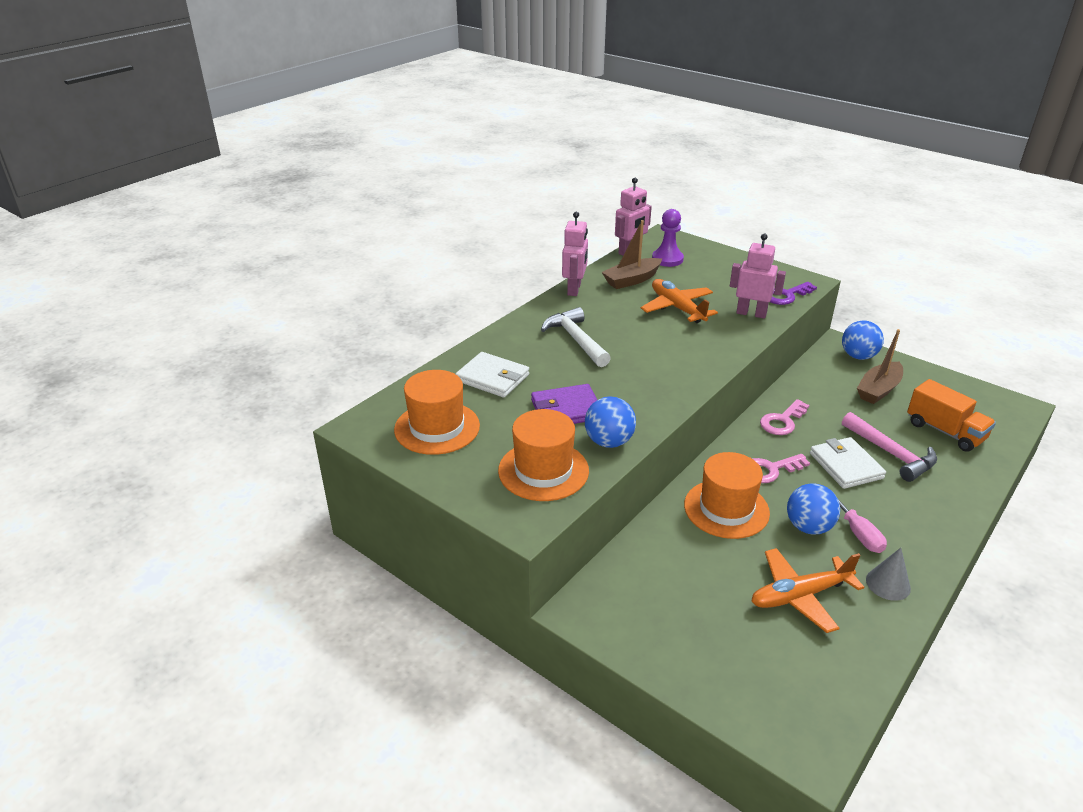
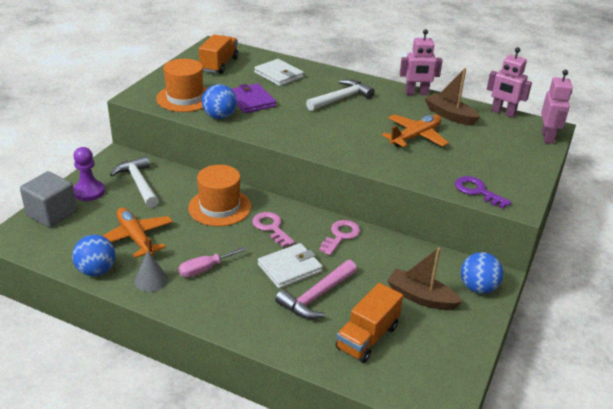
camera: 75 degrees right, 0 degrees up
(437, 428) = (219, 64): orange hat -> orange truck
(492, 378) = (278, 75): white wallet -> white wallet turned 60 degrees counterclockwise
(662, 587) = (138, 183): none -> white hammer
(667, 259) = (502, 130): purple pawn -> purple pawn (89, 192)
(743, 696) = (52, 214): none -> grey cube
(751, 313) = (429, 172): pink robot -> pink robot (547, 137)
(782, 421) = (341, 236): pink key -> pink key turned 90 degrees clockwise
(808, 527) = (207, 244): blue ball -> blue ball (96, 271)

